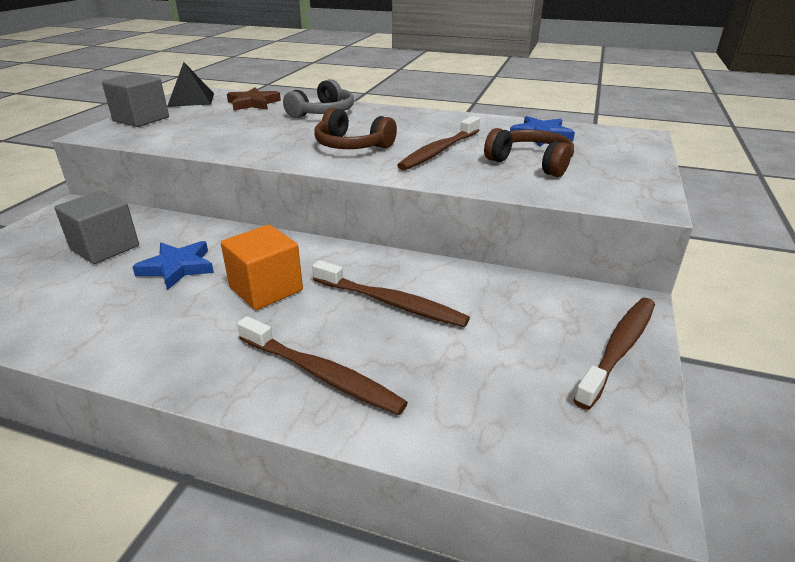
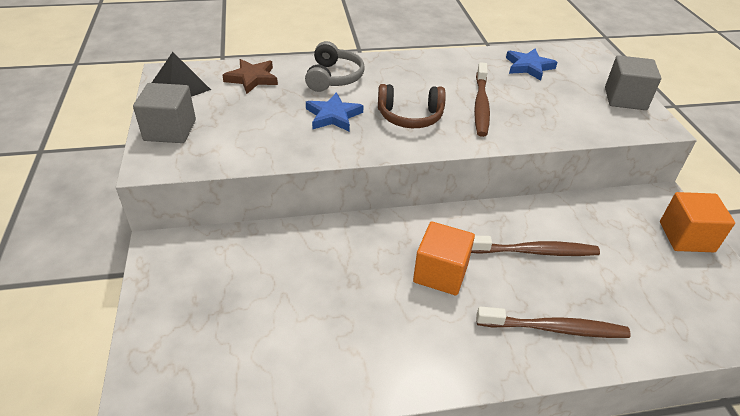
camera: 30 degrees left, 10 degrees up
(105, 248) = (259, 282): grey cube -> grey cube (625, 99)
(177, 267) = (349, 279): blue star -> blue star (333, 116)
(531, 163) = (554, 102): brown headphones -> none
(618, 349) = (686, 237): brown toothbrush -> orange cube

